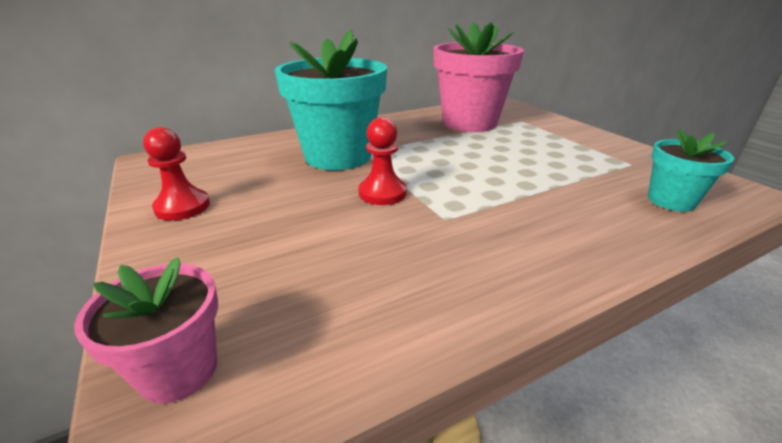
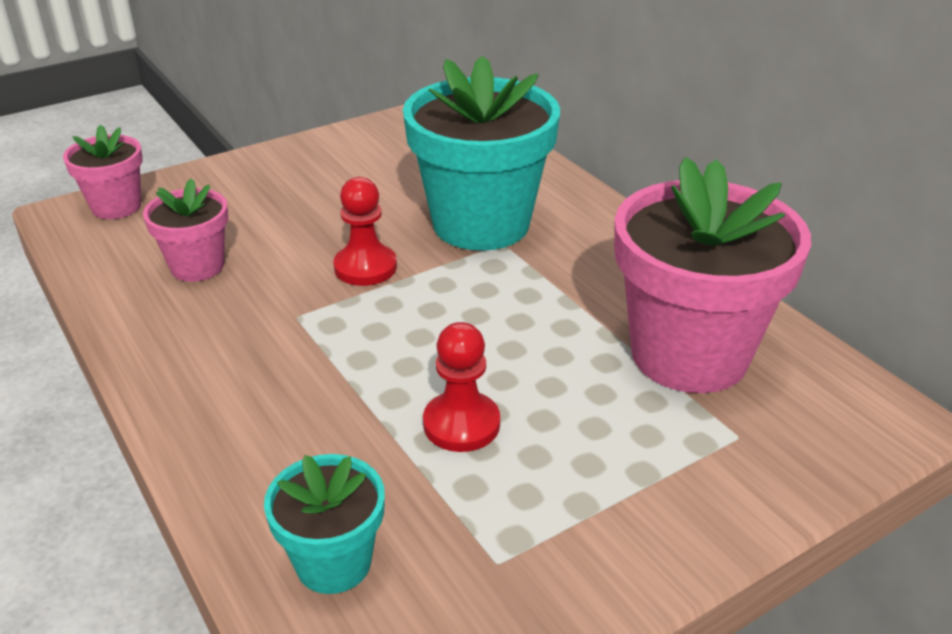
camera: 85 degrees right, 5 degrees up
(182, 207) = (336, 154): red pawn -> red pawn (461, 424)
(362, 276) = (197, 266): none -> pink flower pot

